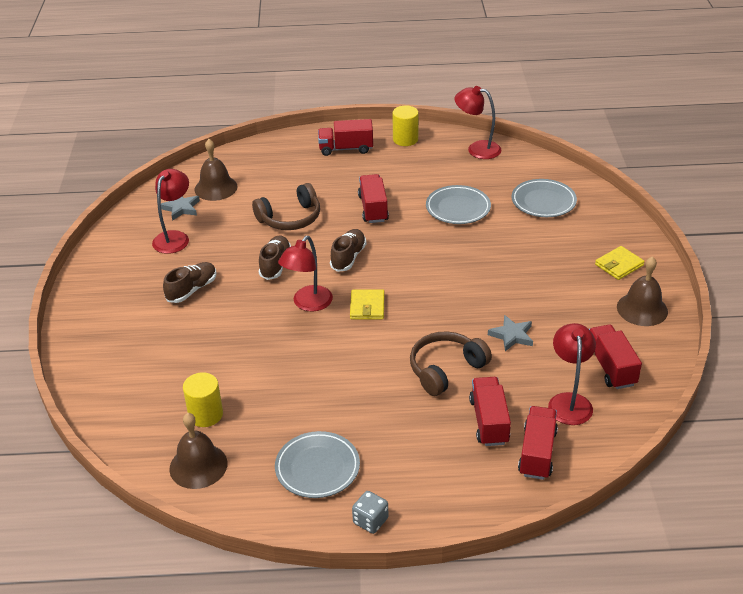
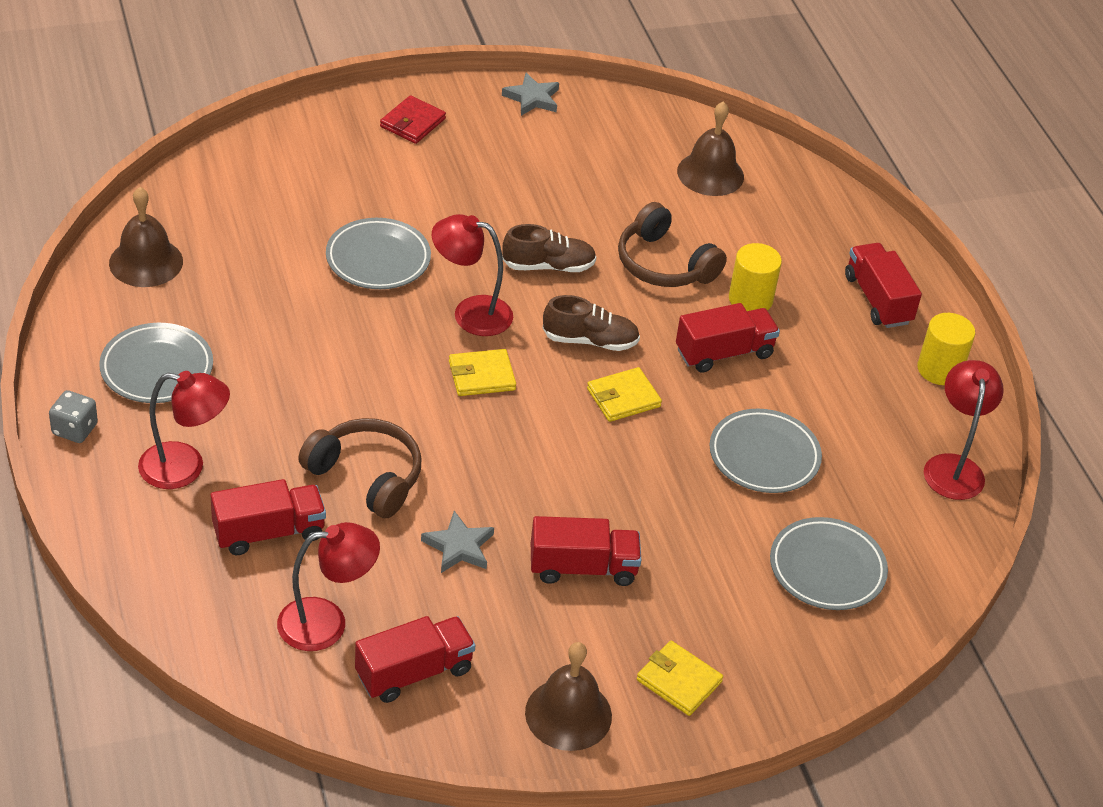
camera: 70 degrees right, 5 degrees up
(104, 306) = (412, 123): none -> red wallet
(174, 237) = (577, 156): red lamp -> red lamp (185, 468)
(181, 208) = (647, 149): grey star -> grey star (532, 98)
(192, 290) = (469, 194): brown shoe -> none
(205, 414) = (233, 252): yellow cylinder -> yellow cylinder (750, 299)
(240, 340) = (378, 259): none -> grey plate
(400, 252) = (623, 398): none -> yellow wallet
(537, 453) = (216, 590): red truck -> red truck (583, 568)

